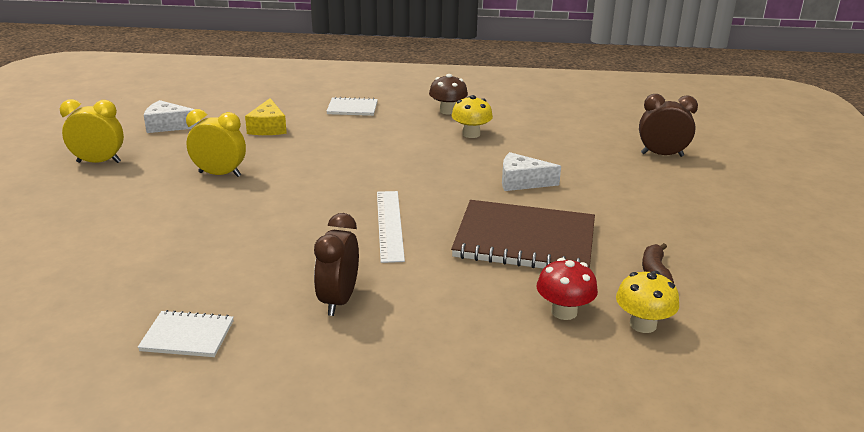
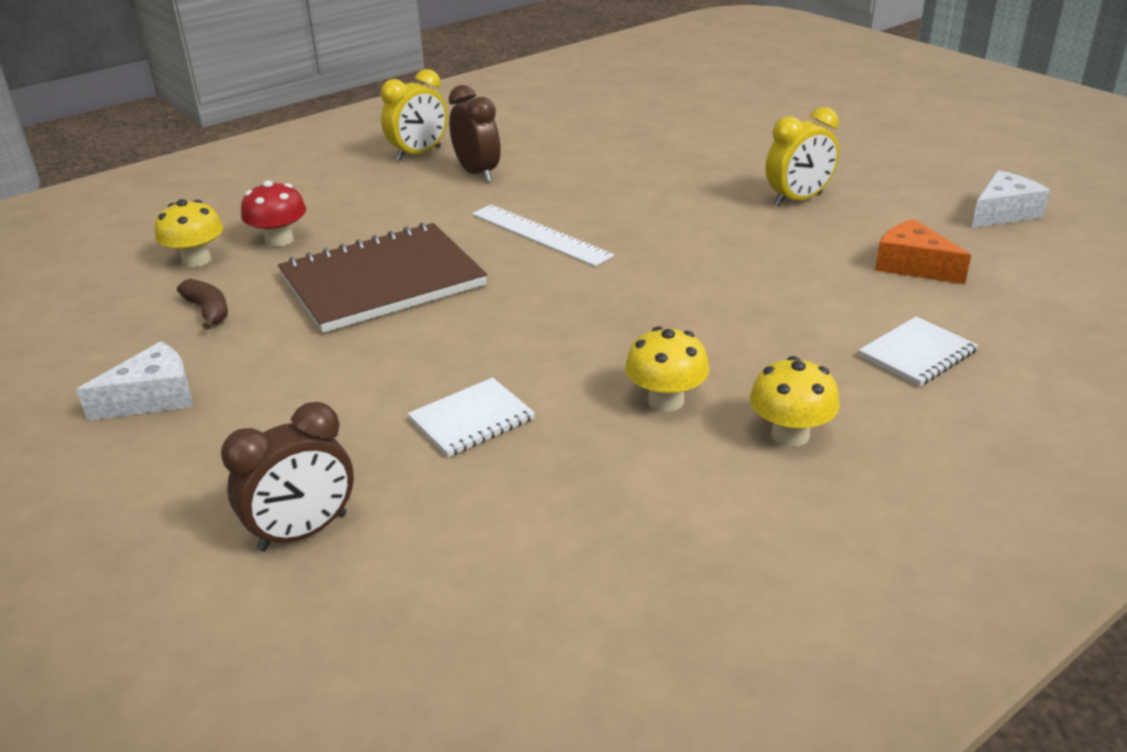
camera: 140 degrees right, 5 degrees up
(99, 162) = (922, 159): yellow clock -> yellow clock (419, 154)
(187, 336) = (539, 124): white notebook -> white notebook (471, 420)
(268, 128) = (913, 266): yellow cheese -> orange cheese
(447, 111) = (790, 434): brown mushroom -> yellow mushroom
(522, 182) = (474, 351): white cheese -> white cheese (153, 398)

